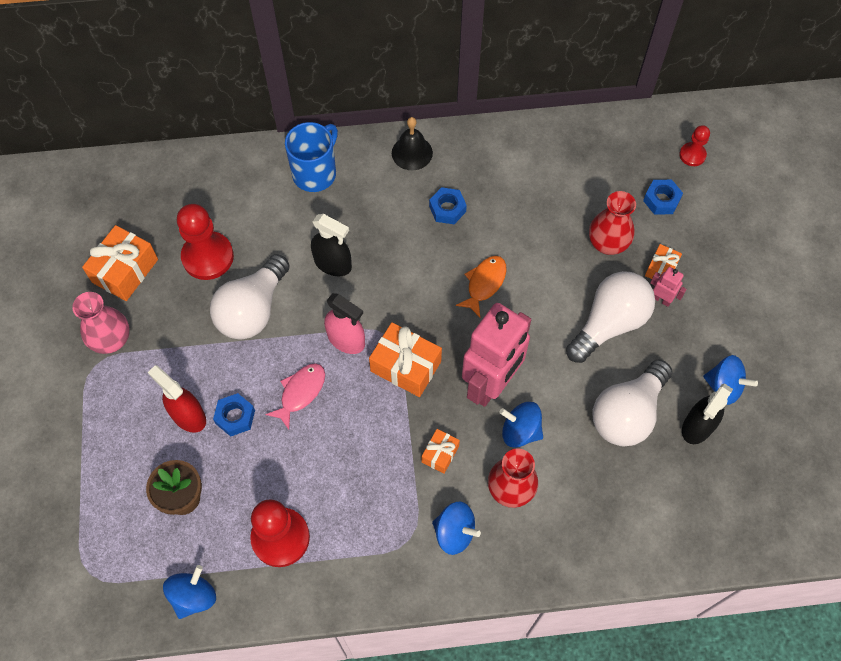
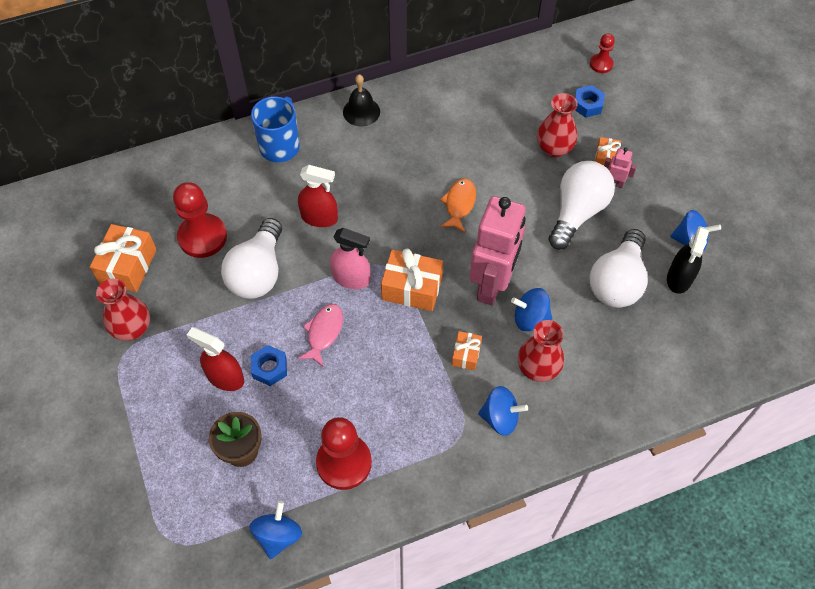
camera: 15 degrees left, 5 degrees down
(111, 340) = (132, 329): pink vase -> red vase
(333, 264) = (319, 217): black spray bottle -> red spray bottle
(447, 209) = (407, 150): blue nut -> none

